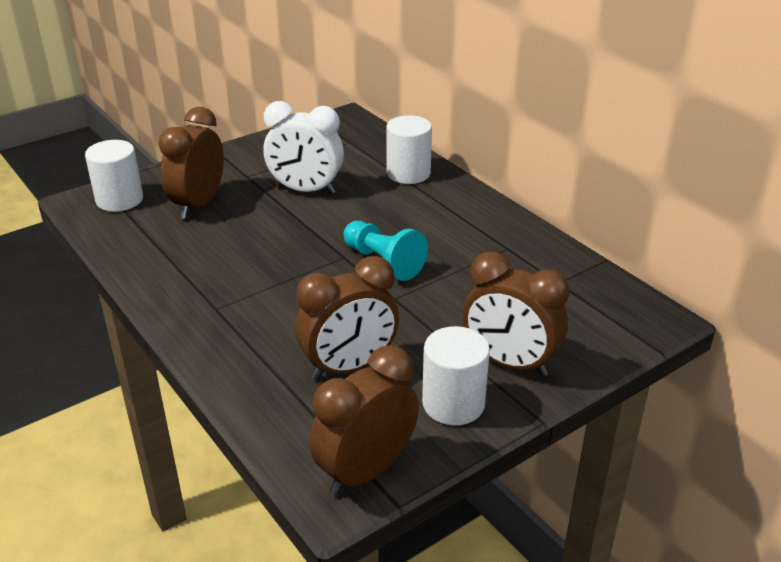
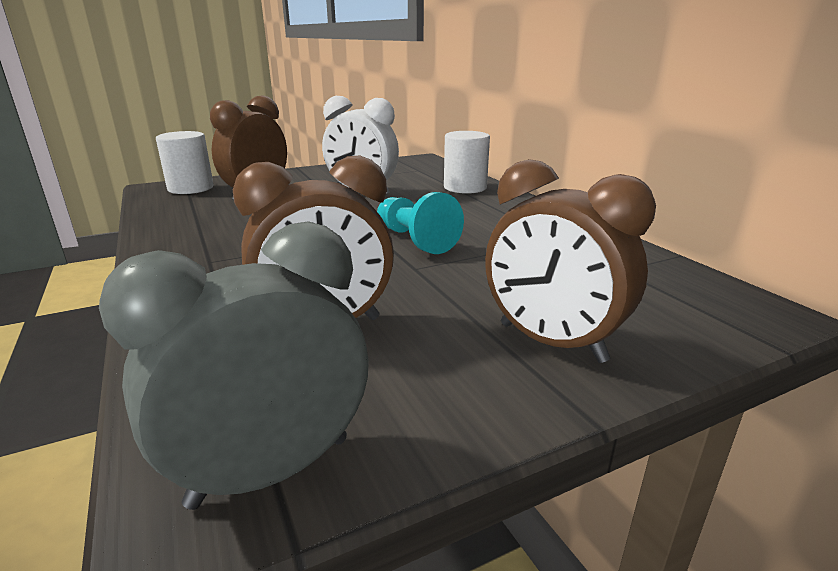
camera: 10 degrees right, 10 degrees down
(366, 471) = (271, 471): brown clock -> grey clock
(453, 404) = (455, 384): white cylinder -> none

